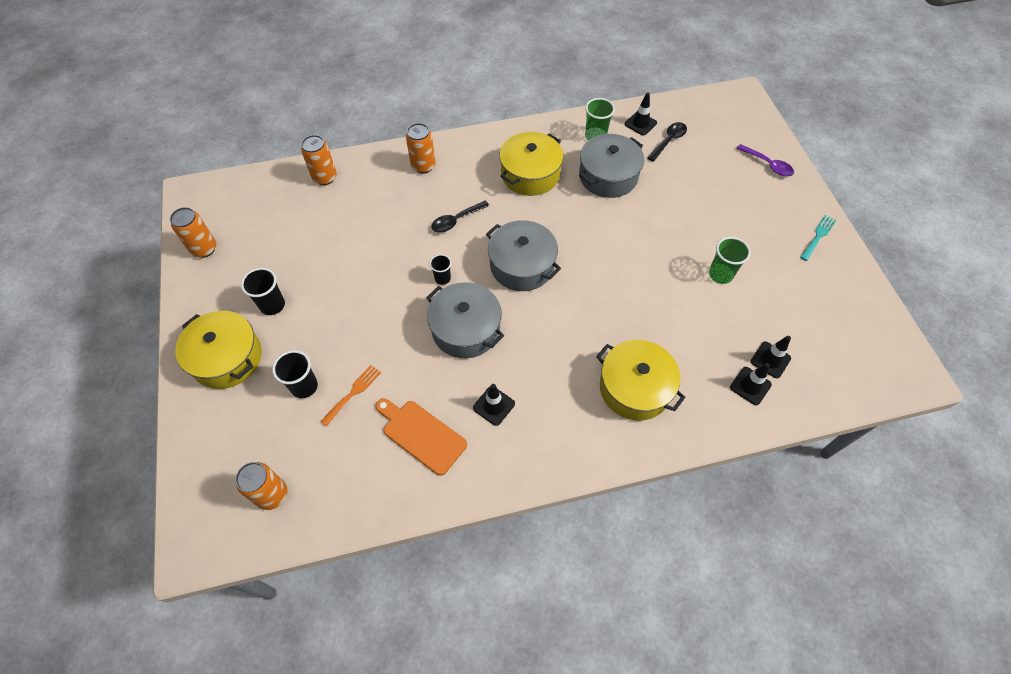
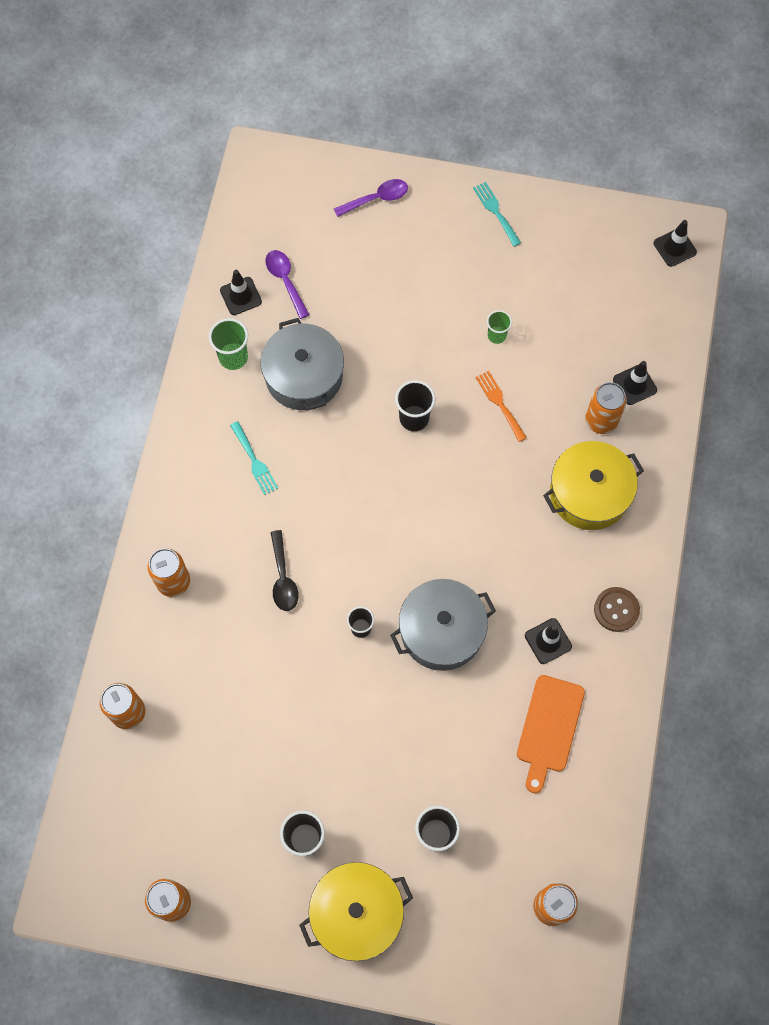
camera: 65 degrees left, 10 degrees up
(353, 393) = (467, 782): orange fork -> orange fork (499, 403)
(421, 434) = (549, 728): orange cutting board -> orange cutting board turned 45 degrees counterclockwise
(522, 265) = (385, 532): grey pot -> none
(530, 174) = (254, 461): yellow pot -> turquoise fork
(547, 447) = (616, 610): none -> brown button
(619, 249) = (414, 418): none -> black cup
(668, 141) = (285, 281): black spoon -> purple spoon
(702, 373) = (601, 420): none -> orange can
(720, 274) = (497, 335): green cup -> green cup, size x0.65
(770, 360) = (615, 349): black traffic cone -> black traffic cone (674, 247)

